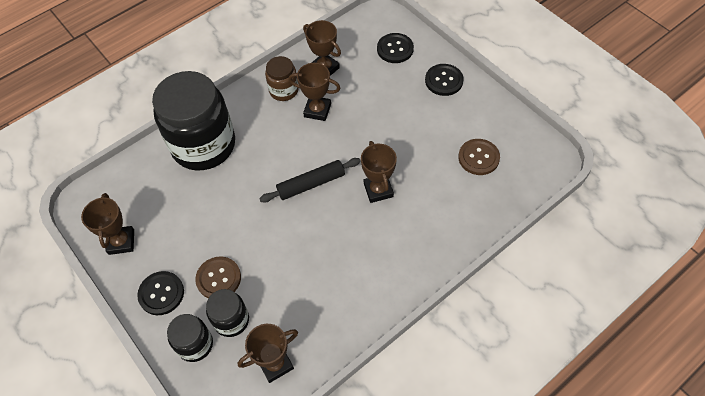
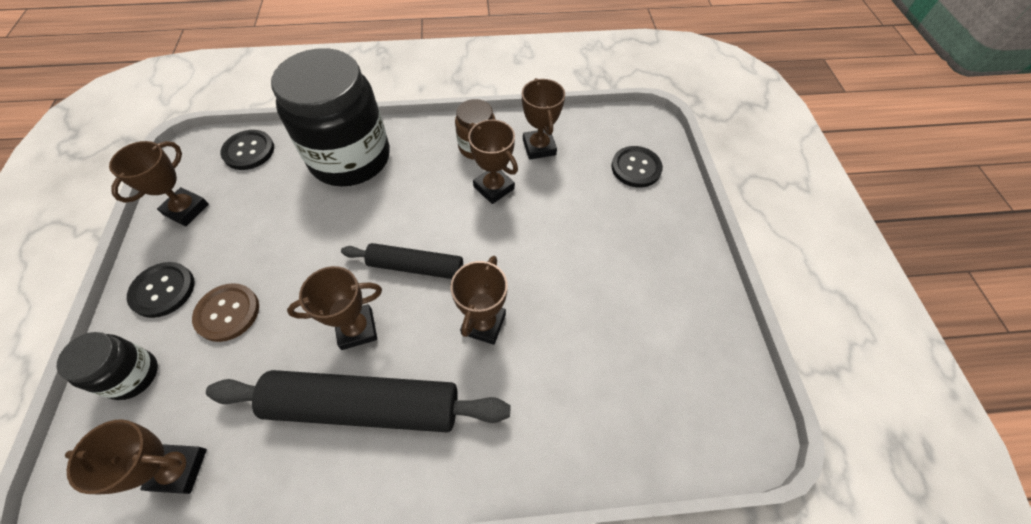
camera: 30 degrees right, 0 degrees up
(231, 320) = (192, 373): black jar -> none
(307, 237) = (357, 329): none -> brown trophy
(349, 270) = (364, 406): none -> black rolling pin
(444, 81) = (668, 236): black button -> black button (249, 151)
(478, 158) = (642, 363): brown button -> none

